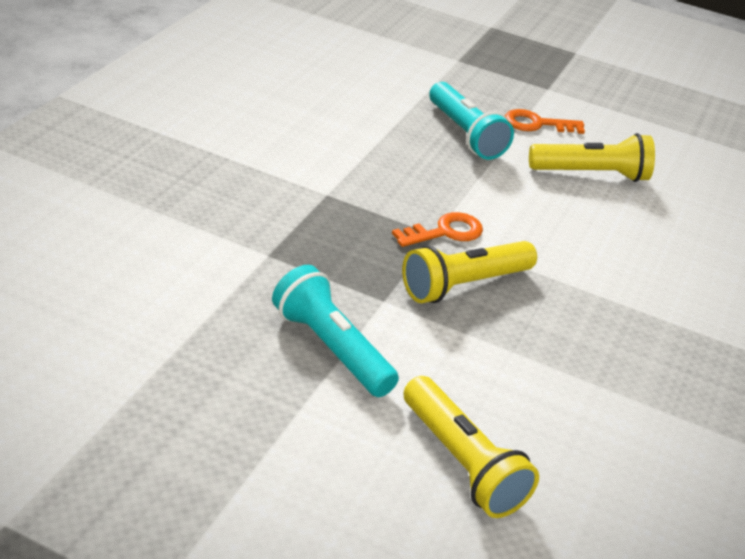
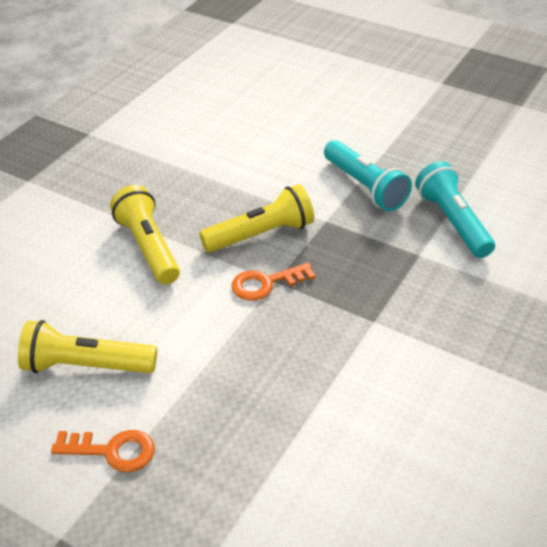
camera: 170 degrees left, 5 degrees up
(462, 463) = (288, 130): yellow flashlight -> yellow flashlight (148, 247)
(465, 134) = (212, 422): turquoise flashlight -> turquoise flashlight (452, 222)

